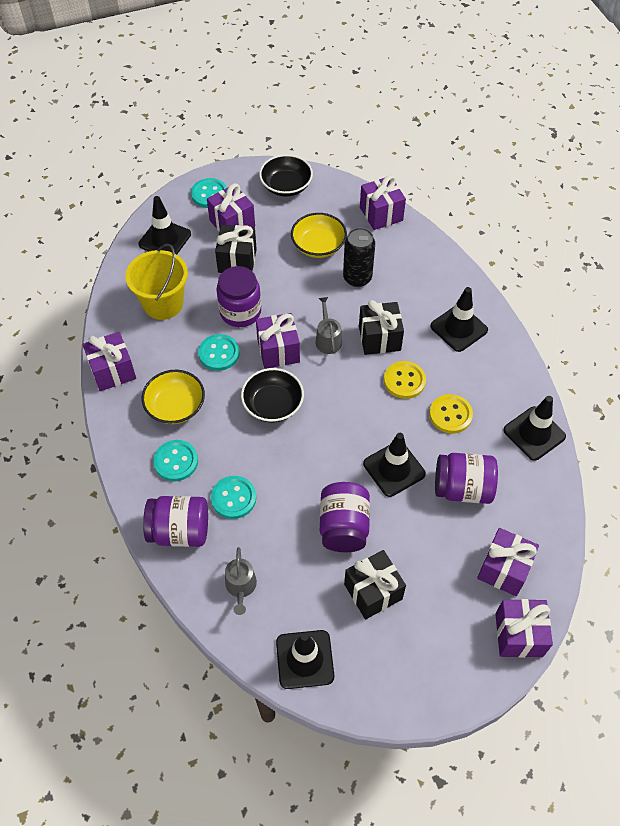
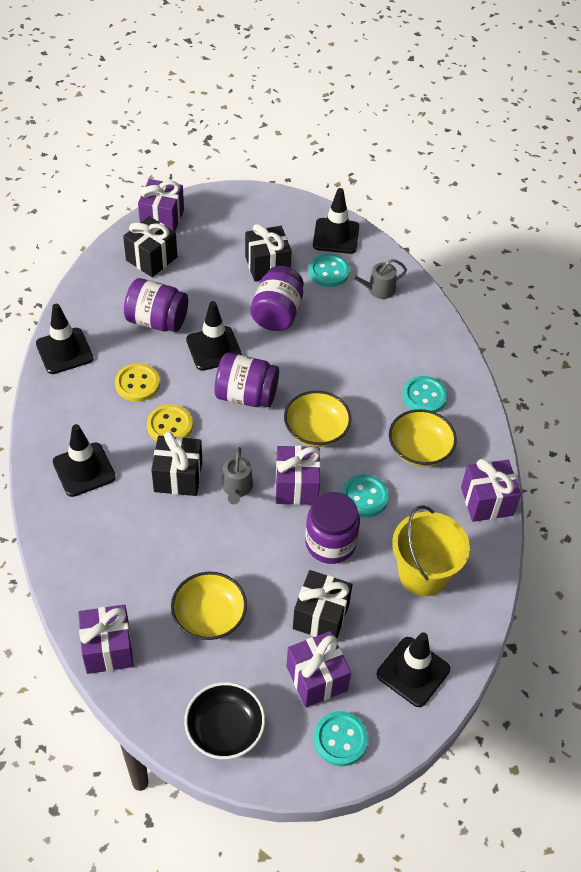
camera: 170 degrees left, 5 degrees down
(180, 531) = (426, 339): purple jar -> purple jar (246, 395)
(233, 498) = (372, 354): turquoise button -> turquoise button (329, 272)
(241, 586) = (378, 289): grey watering can -> grey watering can turned 120 degrees counterclockwise
(273, 404) = (316, 430): black bowl -> yellow bowl
(357, 278) = (175, 558): black can -> none
(504, 569) = (151, 259): purple gift -> black gift

